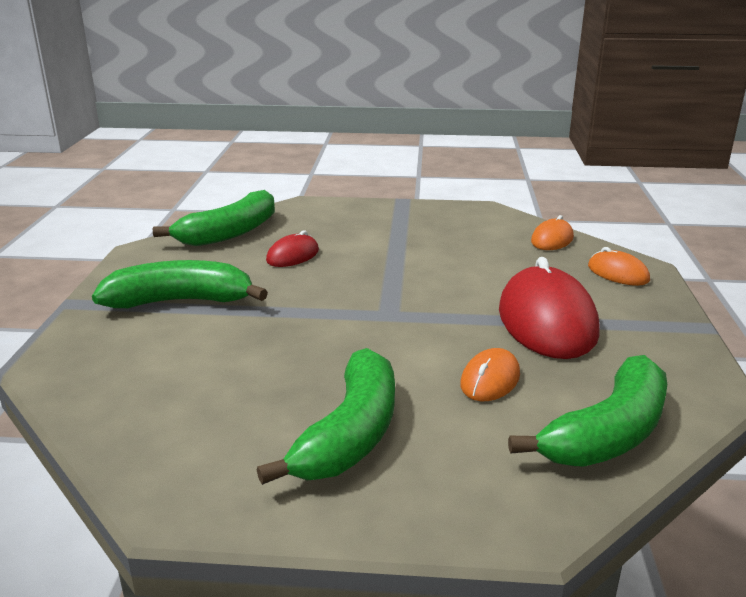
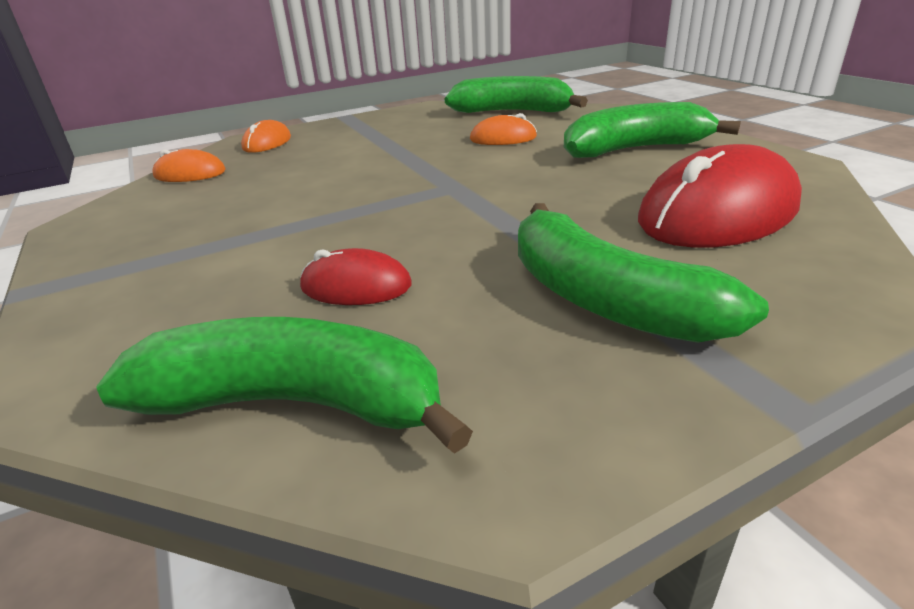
camera: 120 degrees left, 5 degrees up
(547, 321) = (389, 143): red mouse -> red mouse (717, 213)

